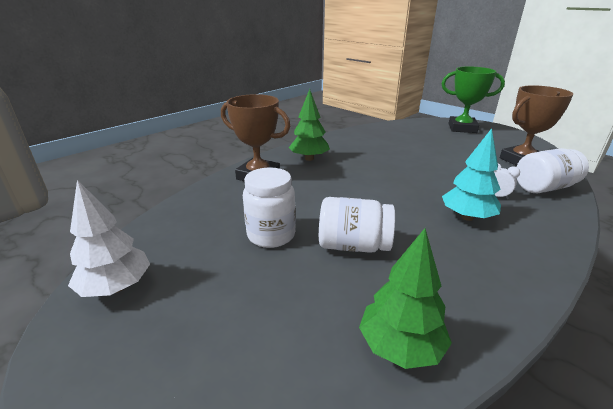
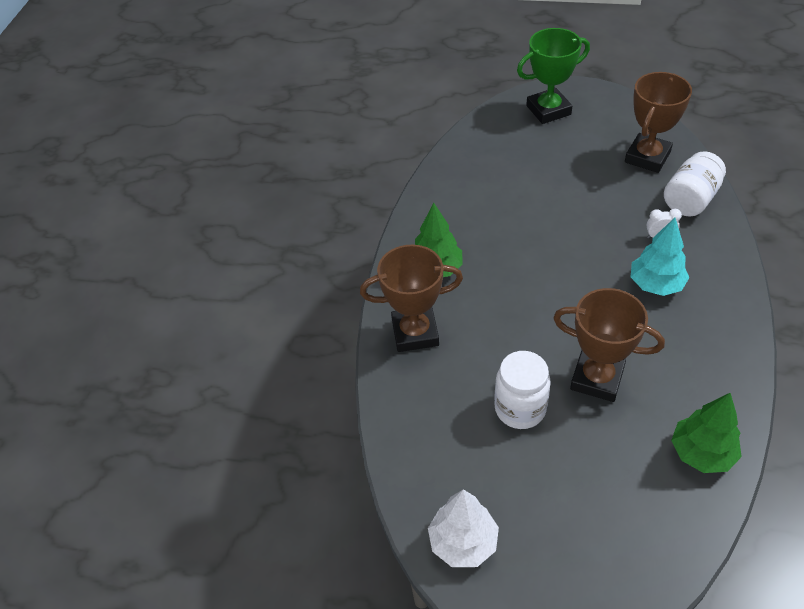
camera: 30 degrees left, 20 degrees up
(353, 246) = (597, 378): white jar -> brown trophy

